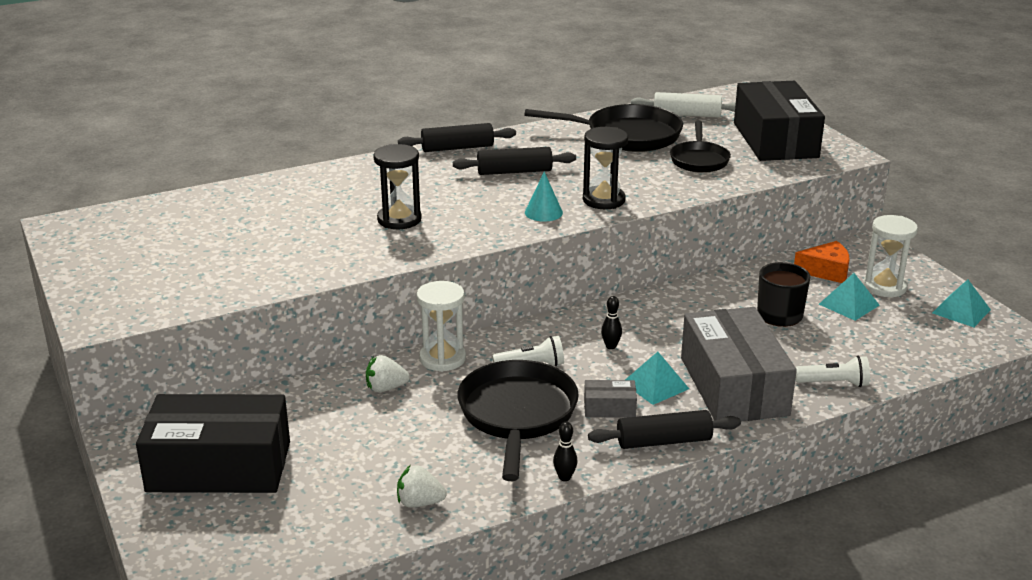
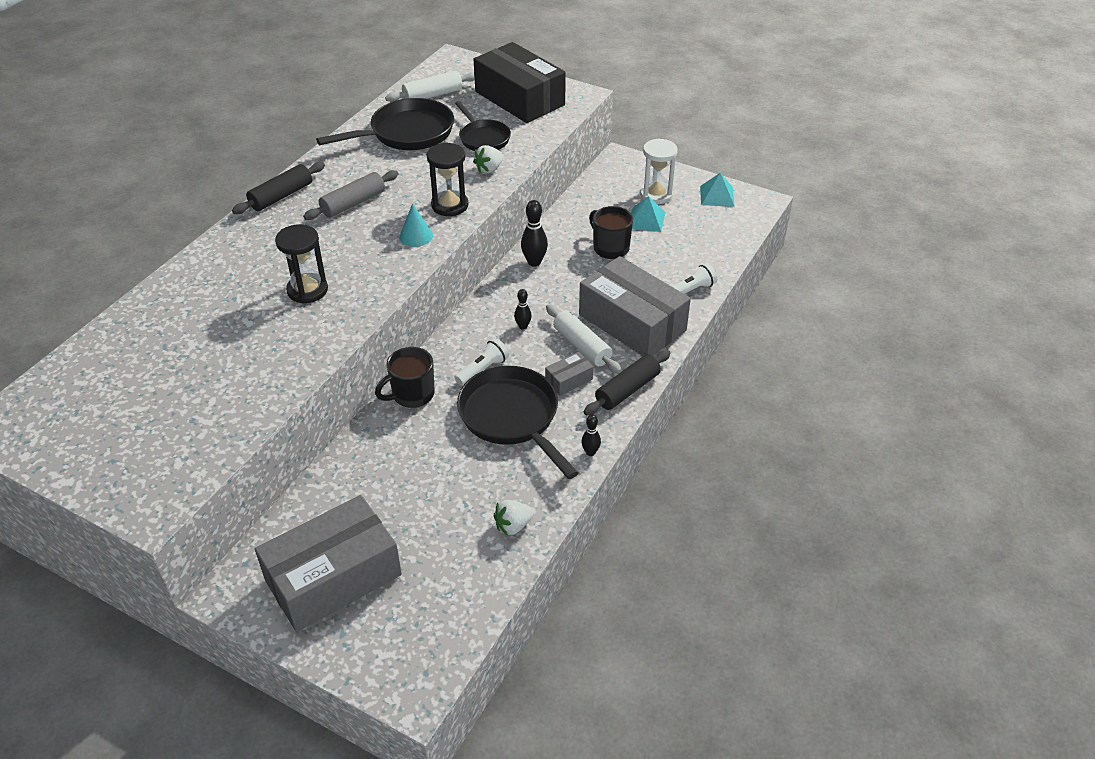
camera: 35 degrees left, 15 degrees up
(219, 466) = (333, 577): black box -> grey box
(386, 388) = (394, 442): white strawberry -> white strawberry (489, 169)
(442, 358) = (412, 394): white hourglass -> black mug
(514, 171) = (353, 203): black rolling pin -> grey rolling pin
(655, 385) = (582, 346): turquoise pyramid -> white rolling pin
(681, 299) = (534, 262): none -> black bowling pin
(826, 271) = (609, 196): orange cheese -> none

